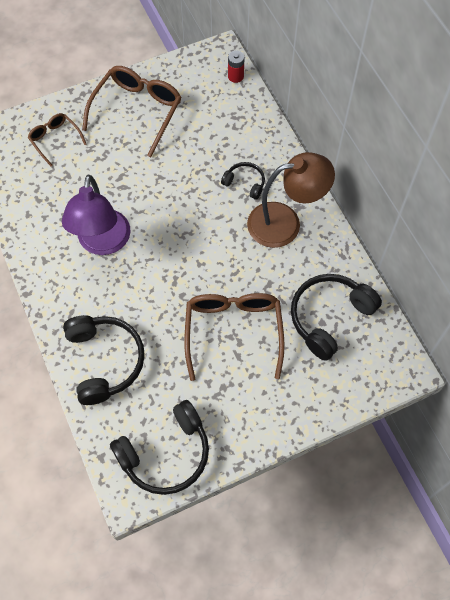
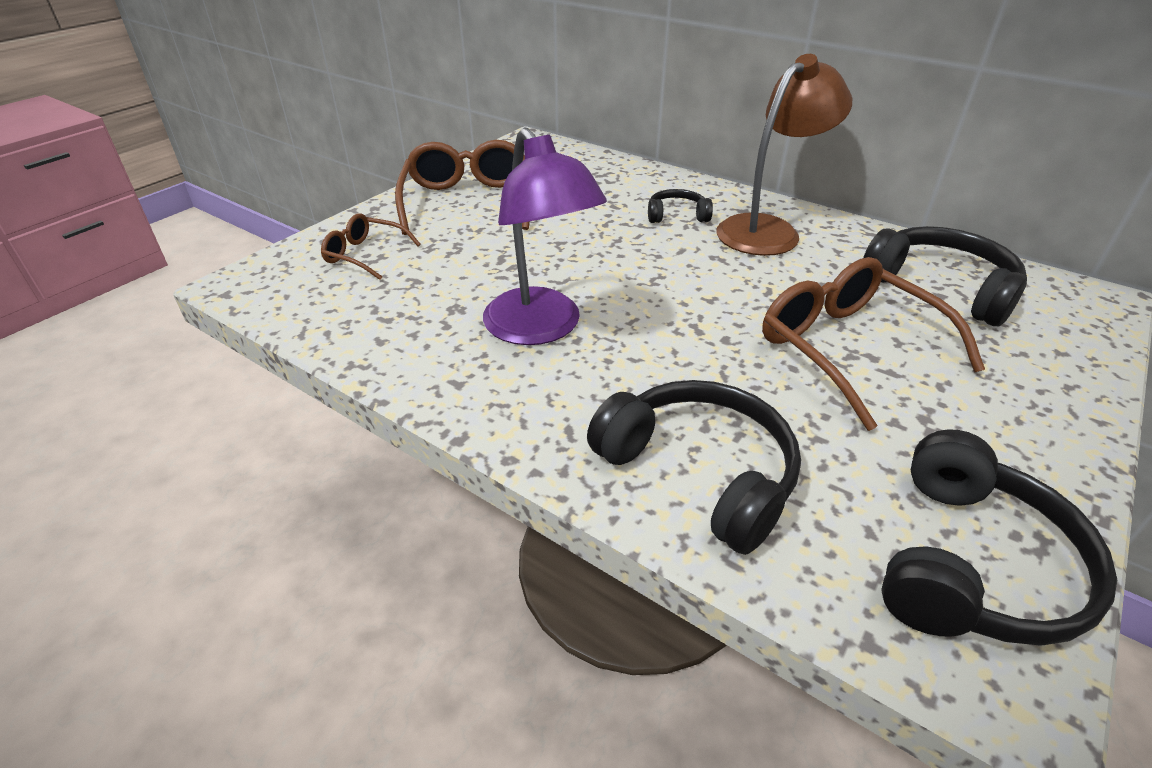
camera: 30 degrees left, 25 degrees down
(235, 76) = (566, 150): red battery -> none
(329, 317) = (940, 287): black headphones -> black headphones turned 120 degrees clockwise

